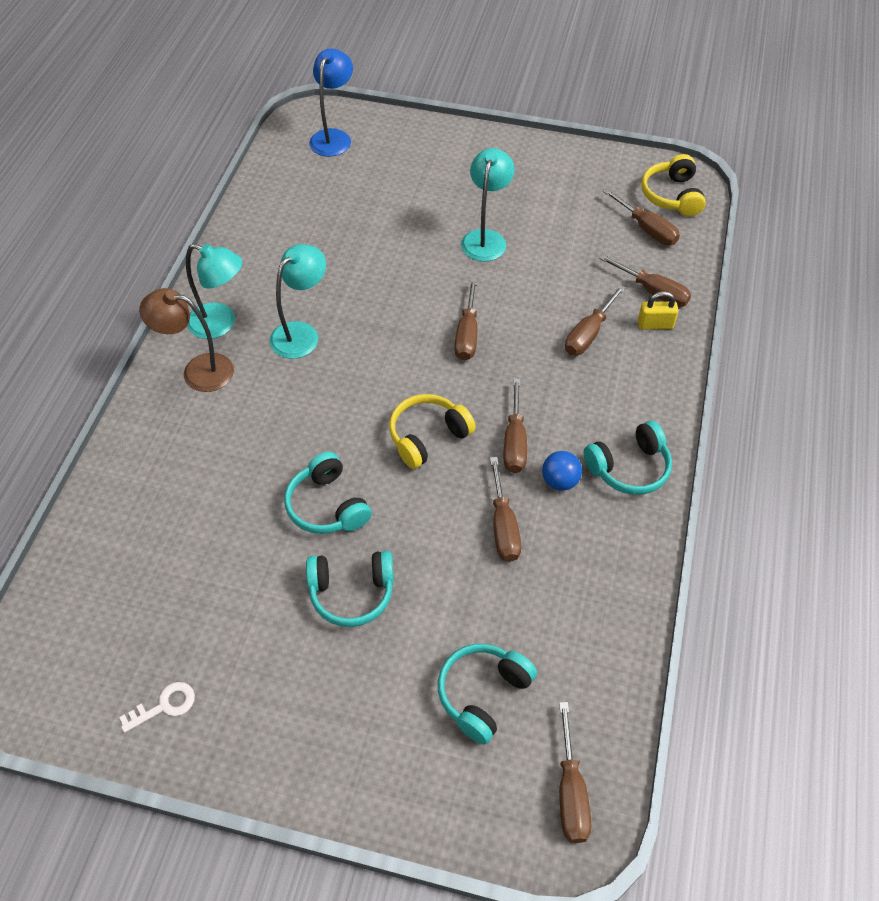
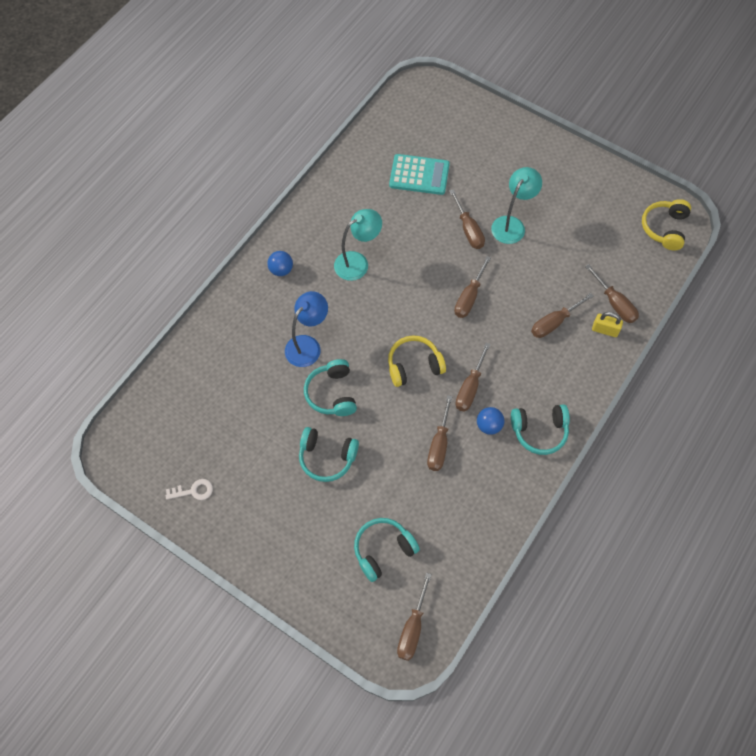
camera: 20 degrees right, 10 degrees up
(198, 371) = (281, 270): brown lamp -> blue ball
(221, 324) = (307, 239): turquoise lamp -> none
(333, 137) = (434, 107): blue lamp -> blue lamp (308, 345)
(344, 214) = (419, 175): none -> turquoise calculator
(646, 229) = (633, 251): brown screwdriver -> brown screwdriver (468, 229)

